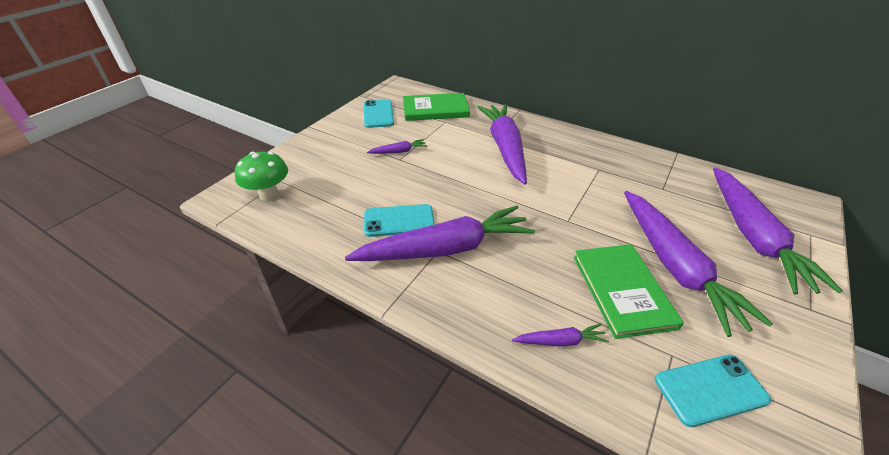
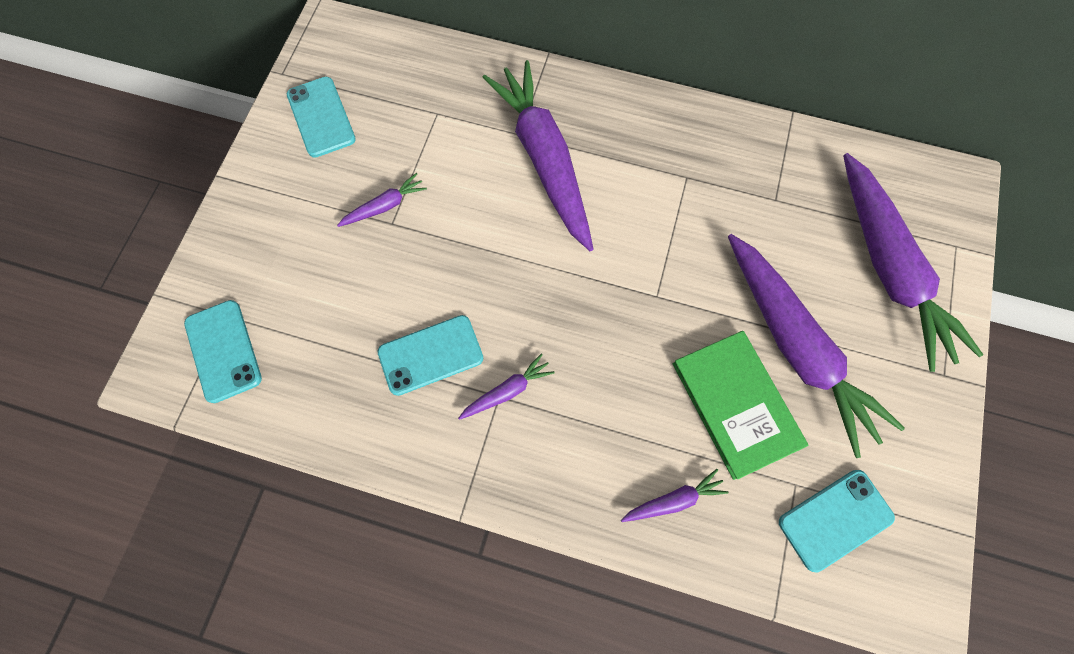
camera: 15 degrees left, 30 degrees up
(269, 195) = (223, 351): green mushroom -> turquoise phone
(435, 109) = (412, 83): green book -> none
(445, 249) = (507, 391): purple carrot -> purple carrot, size x0.42

